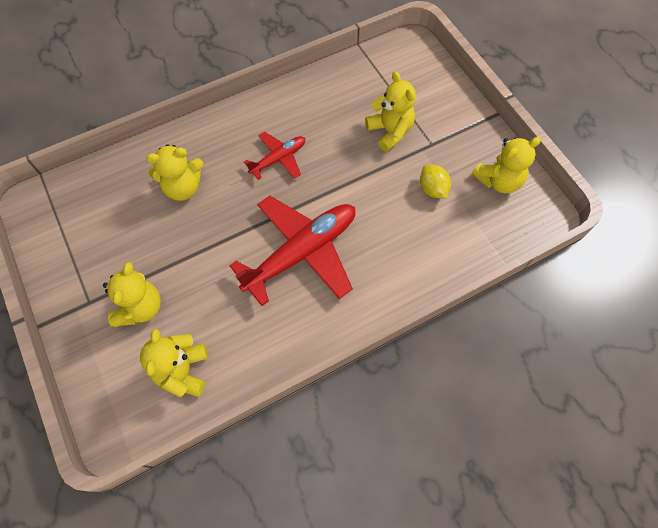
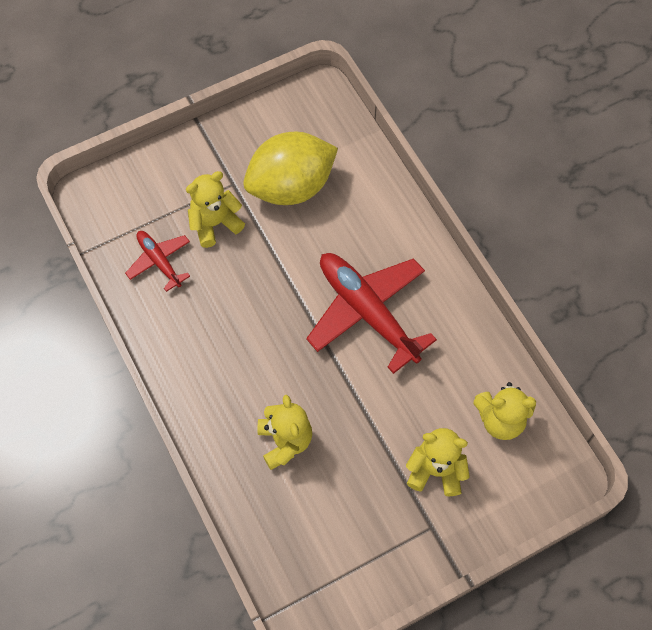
camera: 90 degrees left, 0 degrees up
(278, 159) = (248, 338): red plane -> red plane (159, 261)
(432, 189) = (291, 186): yellow lemon -> yellow lemon, size x2.29
(498, 181) = (282, 126): yellow teddy bear -> none

